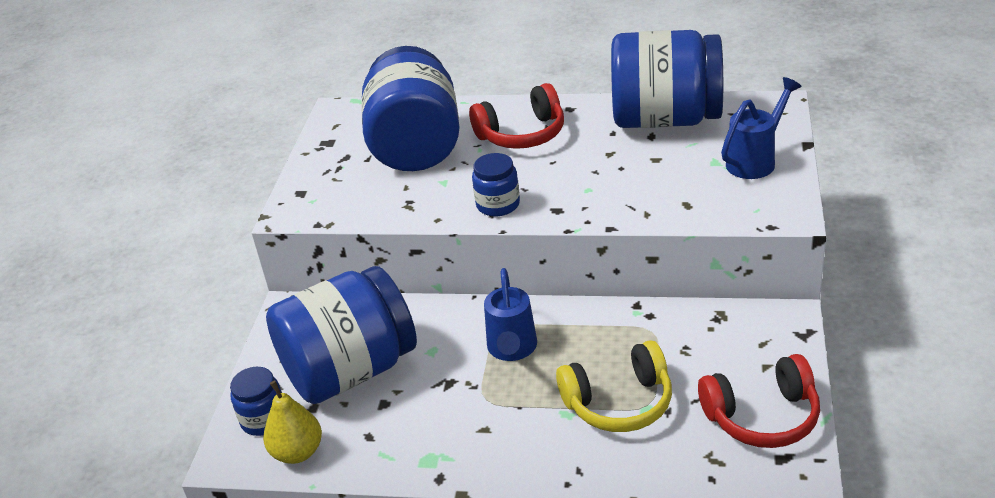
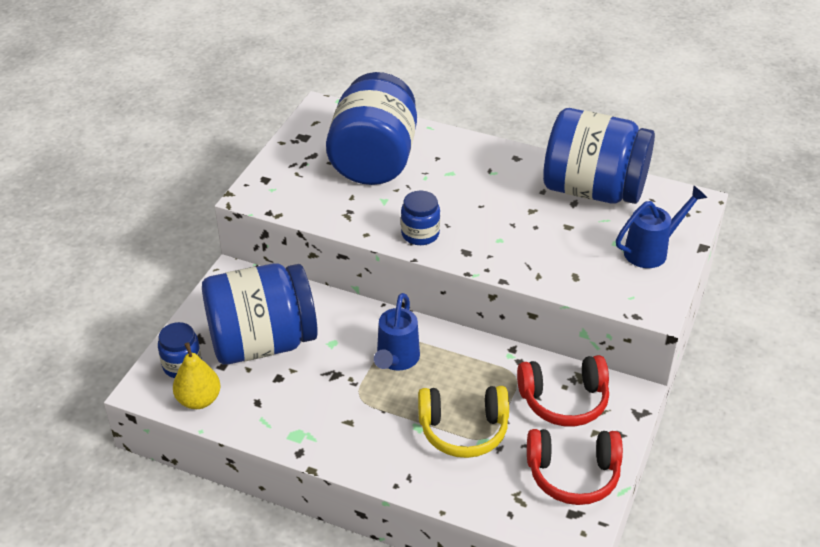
camera: 10 degrees right, 5 degrees up
(522, 134) = (466, 172): red headphones -> red headphones (564, 400)

